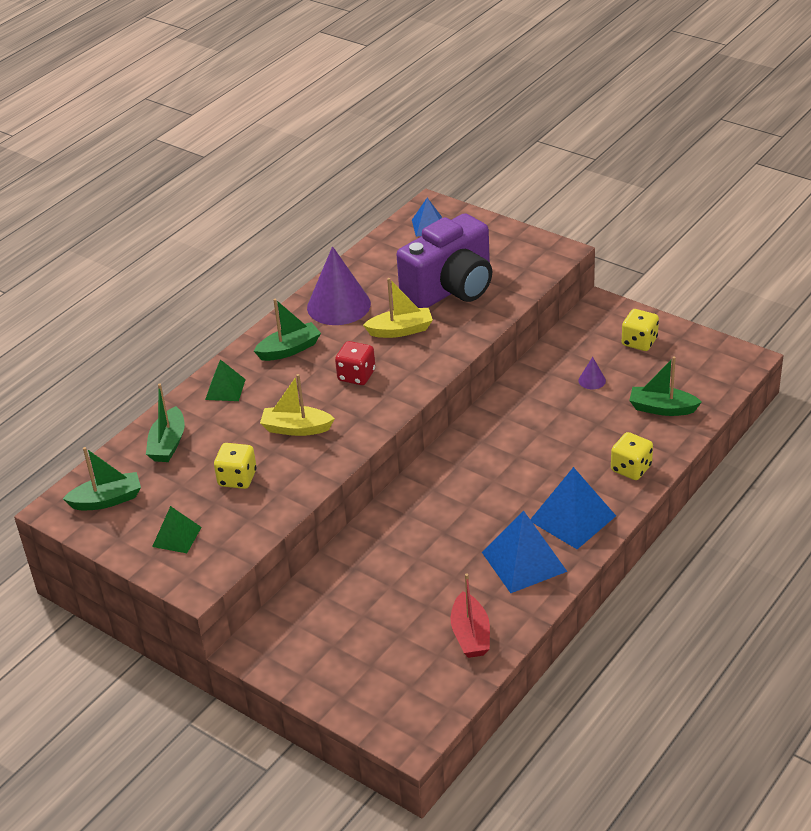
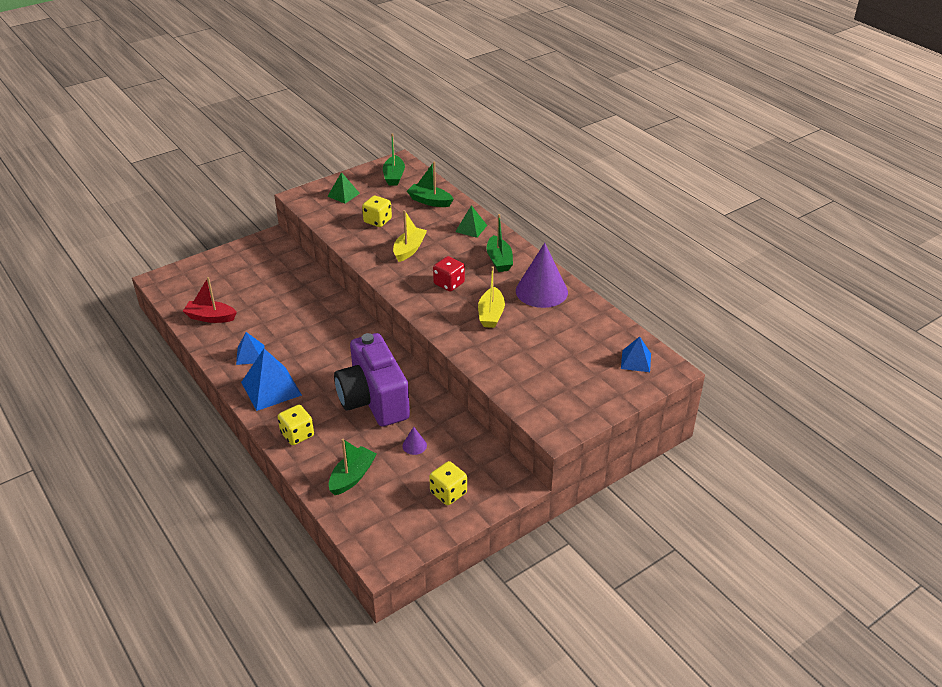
camera: 105 degrees right, 0 degrees up
(451, 289) = (532, 352): purple camera -> purple camera (373, 400)
(524, 562) = (250, 354): blue pyramid -> blue pyramid, size x0.59

